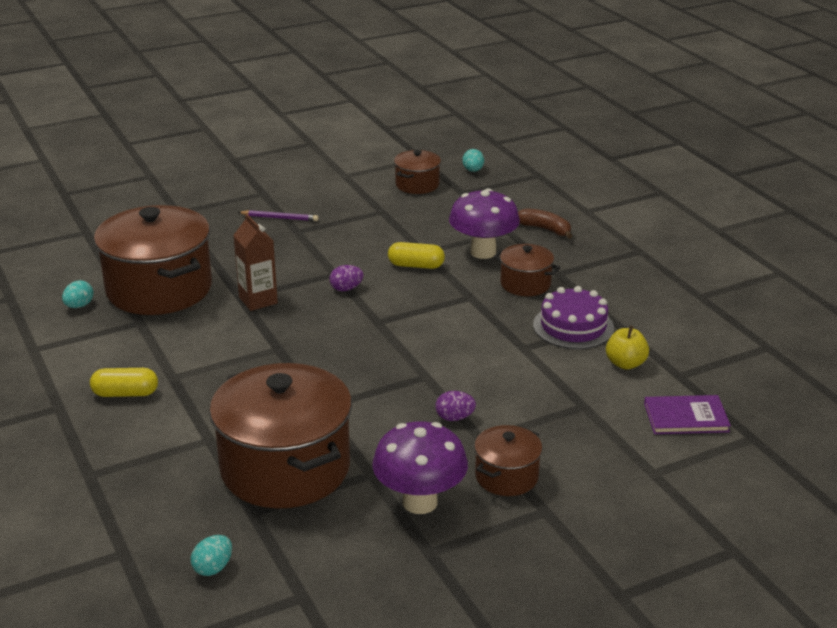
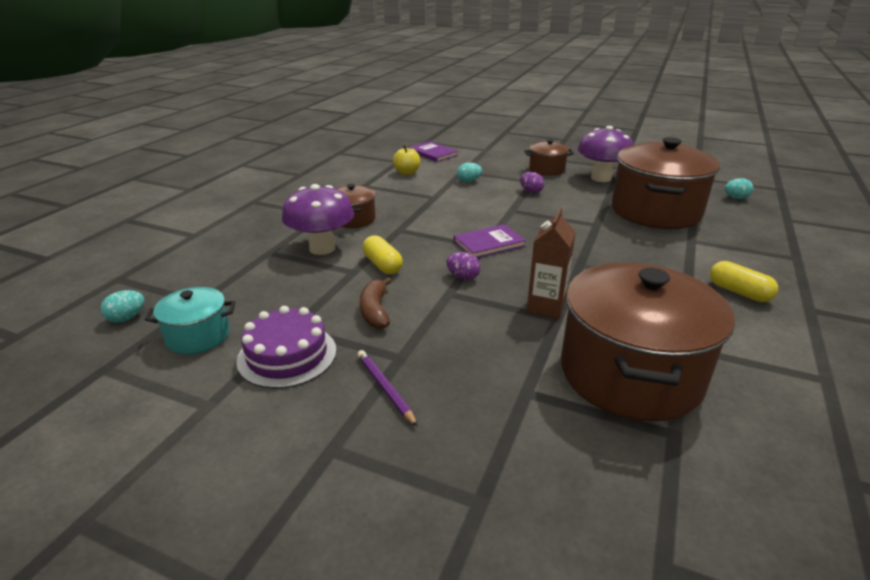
camera: 130 degrees left, 0 degrees up
(79, 306) = (746, 407): turquoise egg -> turquoise egg (469, 181)
(378, 326) = (489, 243): none -> purple book
(417, 185) = (198, 336): brown pot -> turquoise pot
(545, 229) = (249, 239): brown banana -> brown banana (375, 311)
(573, 326) = (388, 192): purple cake -> purple cake (287, 355)

